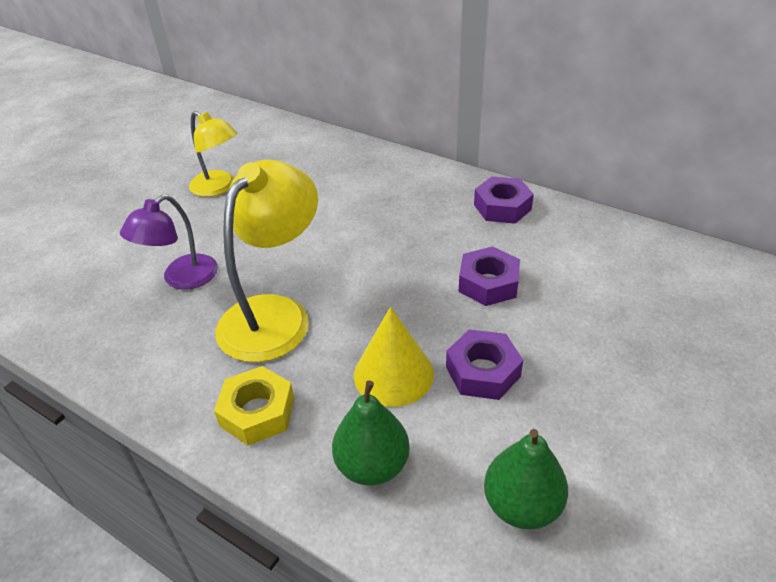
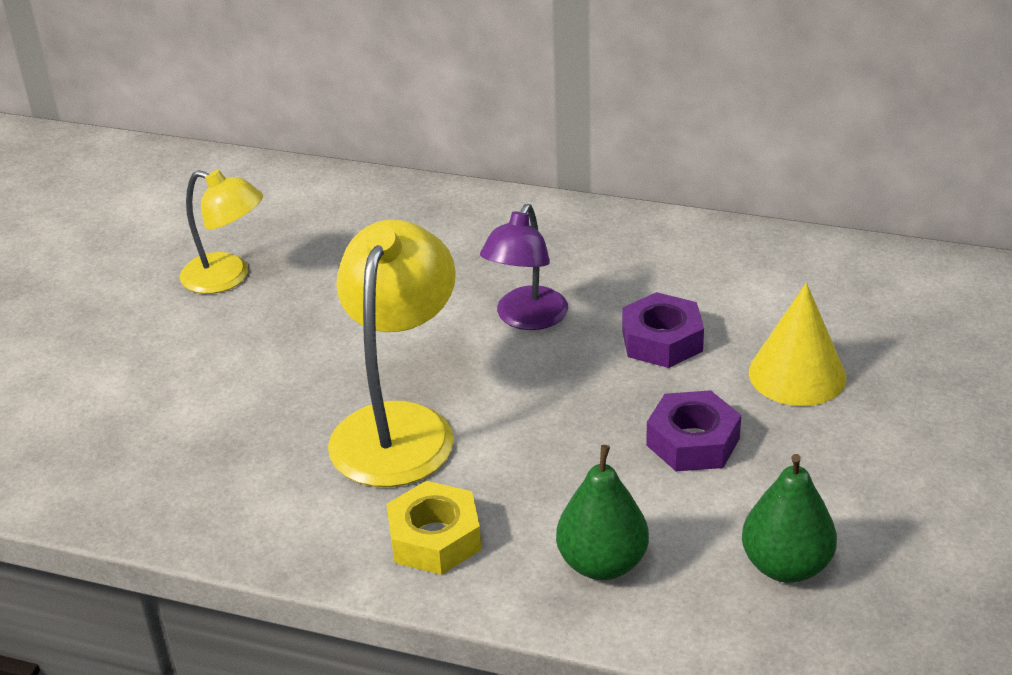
camera: 15 degrees left, 5 degrees down
(181, 279) = (243, 406): purple lamp -> purple lamp (526, 318)
(393, 374) = (585, 465): yellow cone -> yellow cone (797, 374)
(502, 207) = (644, 242): purple nut -> none

